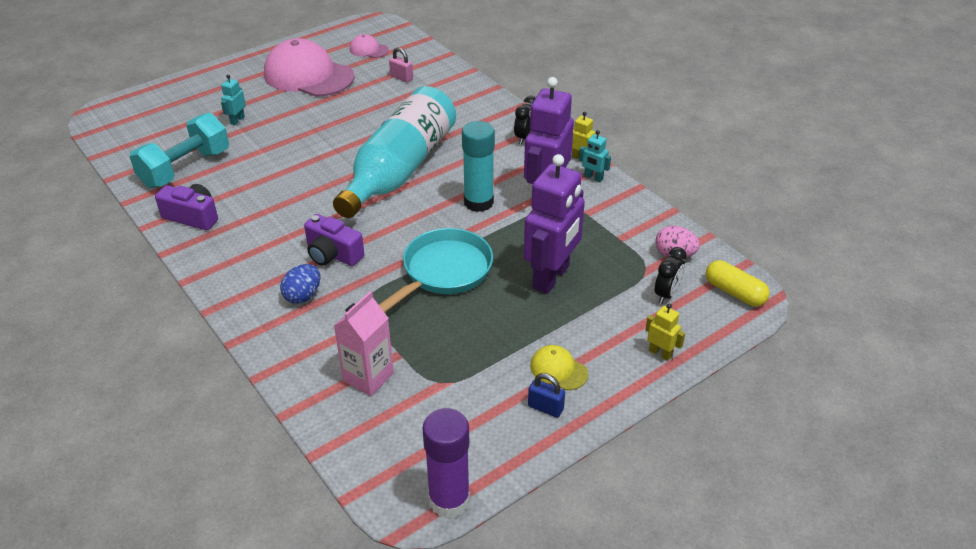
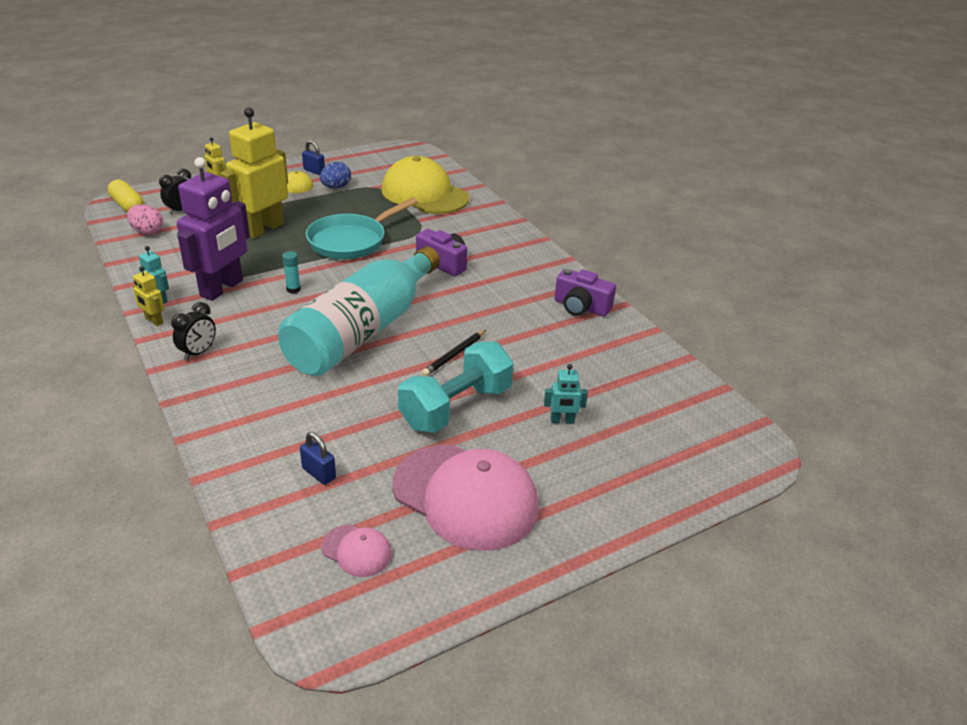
camera: 175 degrees left, 5 degrees down
(185, 168) = (607, 359): turquoise dumbbell -> turquoise dumbbell (456, 407)
(237, 120) = (562, 421): turquoise robot -> turquoise robot turned 60 degrees clockwise
(303, 296) = (470, 239): blue egg -> blue egg (336, 187)
(318, 158) = (454, 355): none -> black pencil
(368, 377) = (424, 194): pink carton -> yellow cap
(401, 78) = (319, 473): pink padlock -> blue padlock
(449, 500) = (388, 149): purple glue stick -> none
(478, 202) = (293, 289): turquoise glue stick -> turquoise glue stick, size x0.45
(551, 277) = (263, 229): purple robot -> yellow robot

